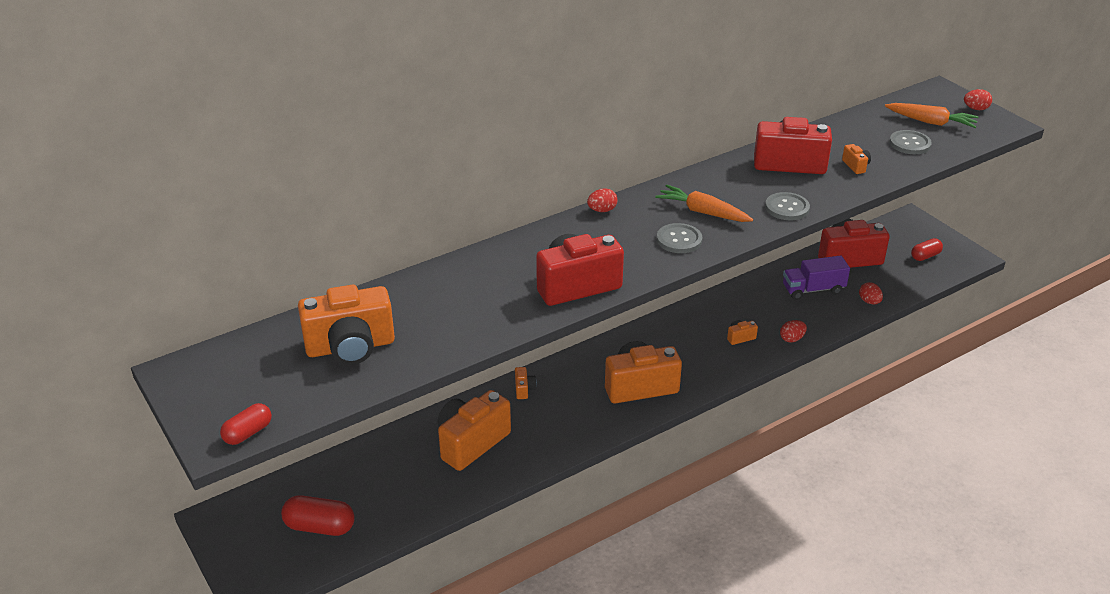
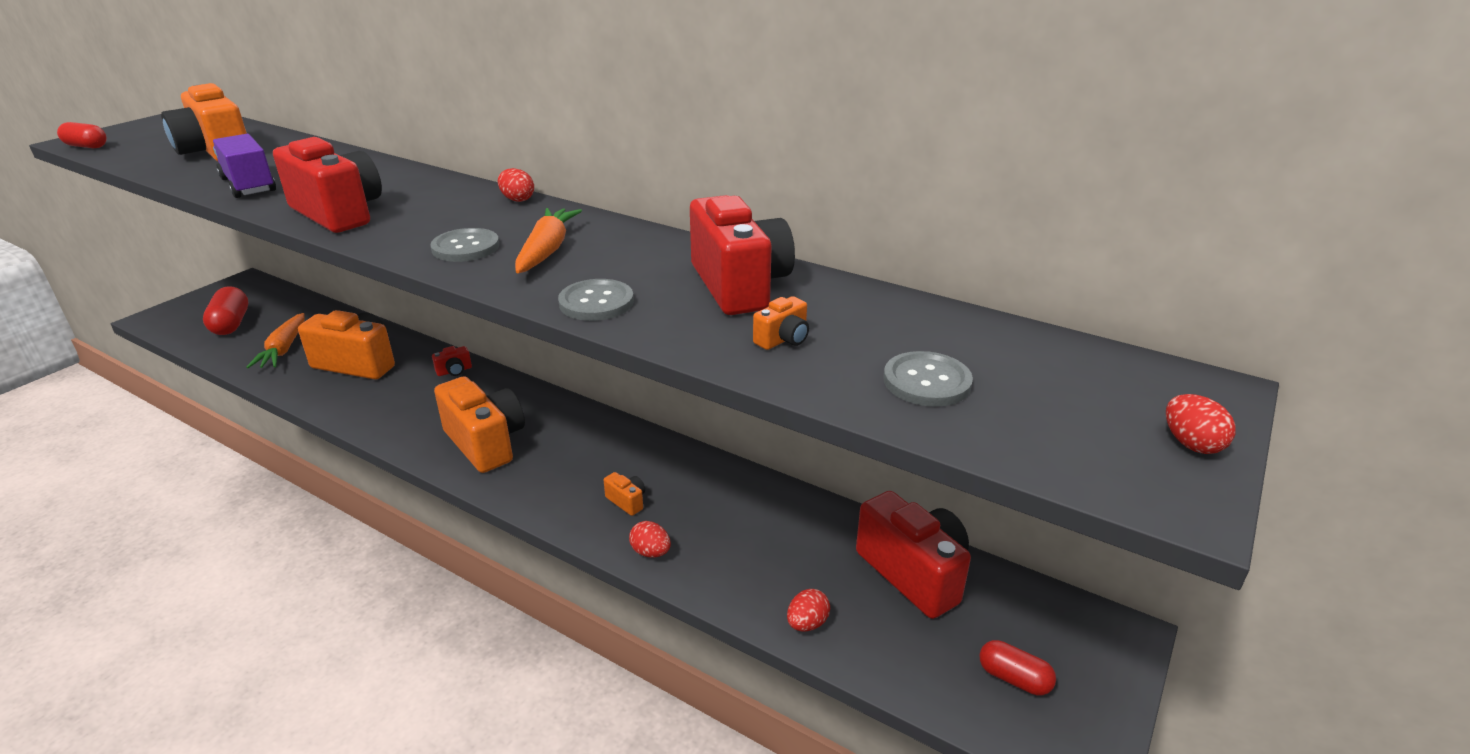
camera: 65 degrees right, 5 degrees down
(524, 389) = (454, 371): orange camera -> red camera
(813, 289) = (793, 550): purple truck -> purple truck (249, 185)
(931, 122) = (1047, 394): orange carrot -> orange carrot (283, 349)

